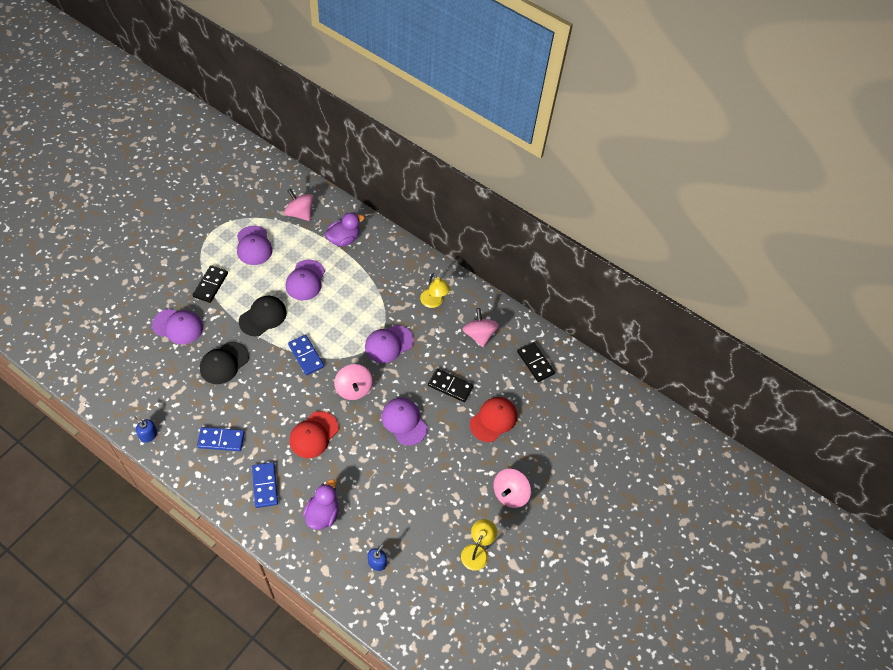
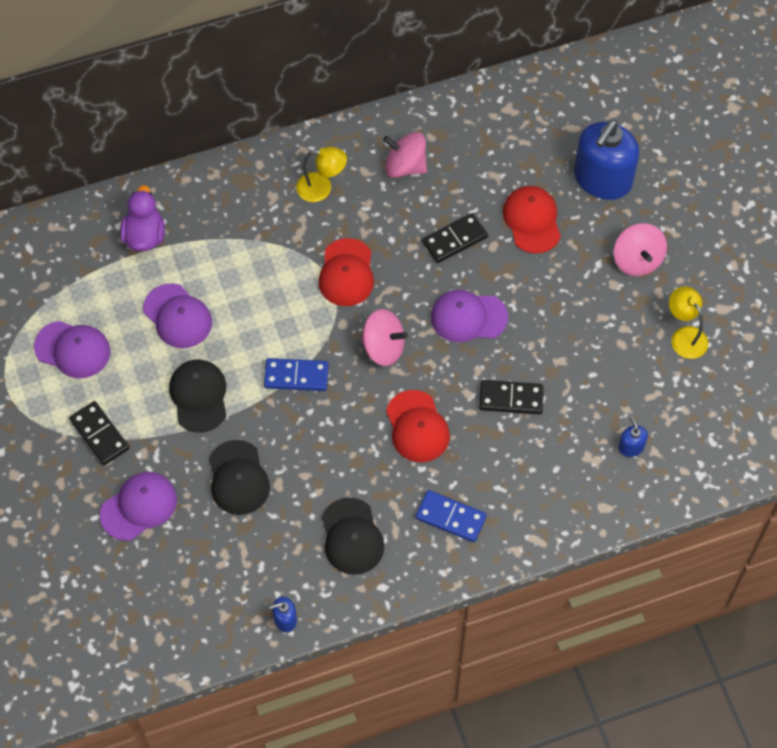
camera: 50 degrees left, 5 degrees up
(221, 440) = (352, 536): blue domino -> black cap
(300, 213) = (60, 265): pink spinning top -> none
(322, 514) = (531, 472): purple duck -> none
(388, 344) = (346, 273): purple cap -> red cap
(535, 363) = (487, 130): black domino -> black domino (511, 398)
(551, 443) = (602, 179): none -> blue soap dispenser

